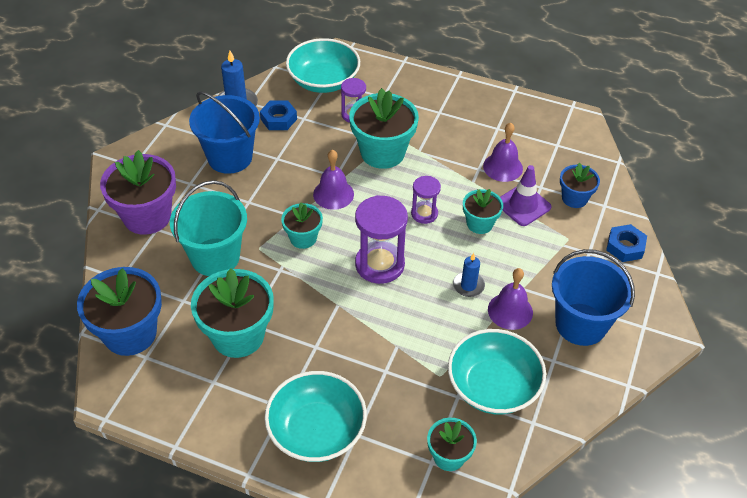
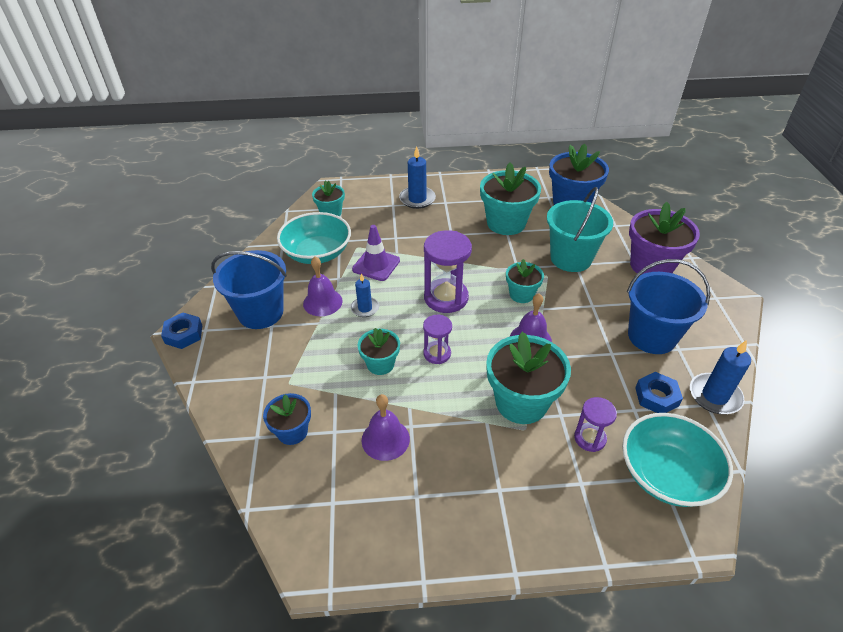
camera: 155 degrees right, 5 degrees down
(316, 431) = (417, 199): turquoise bowl -> blue candle
(523, 205) = (345, 401): purple traffic cone -> purple traffic cone (376, 265)
(625, 247) = (228, 396): blue nut -> blue nut (184, 334)

